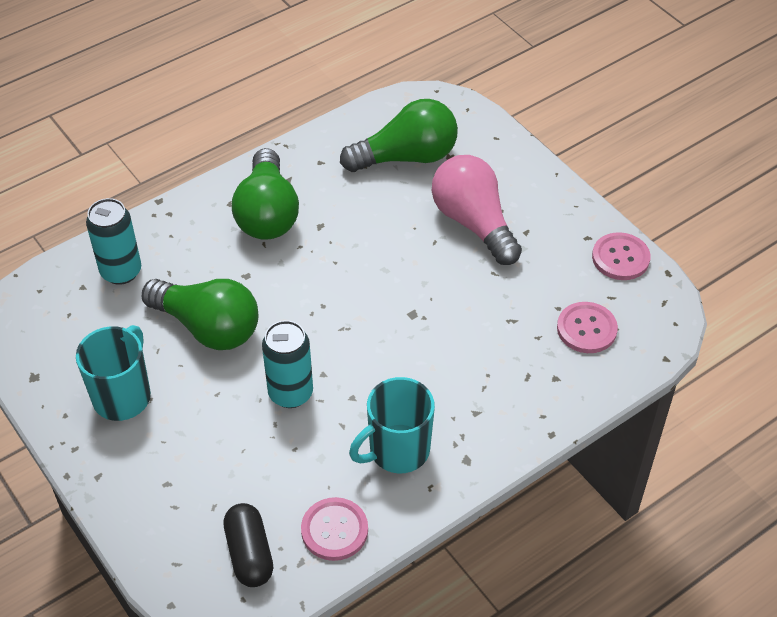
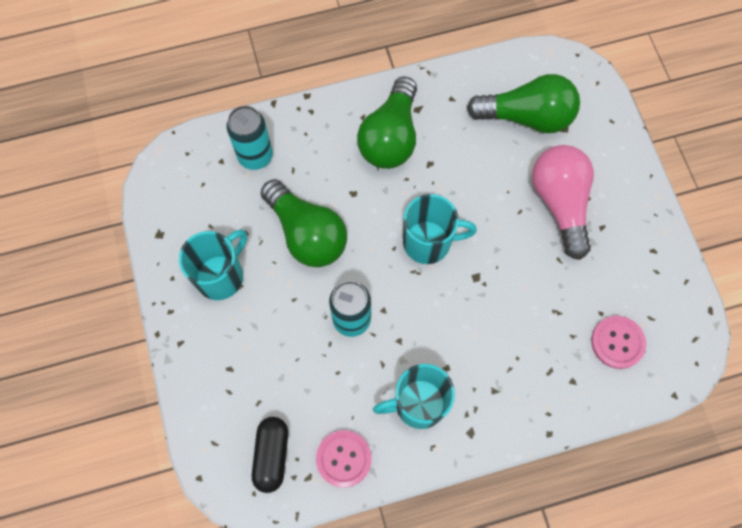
camera: 20 degrees right, 20 degrees up
(347, 297) = (428, 242): none -> turquoise mug
(620, 258) = (674, 281): pink button -> none

